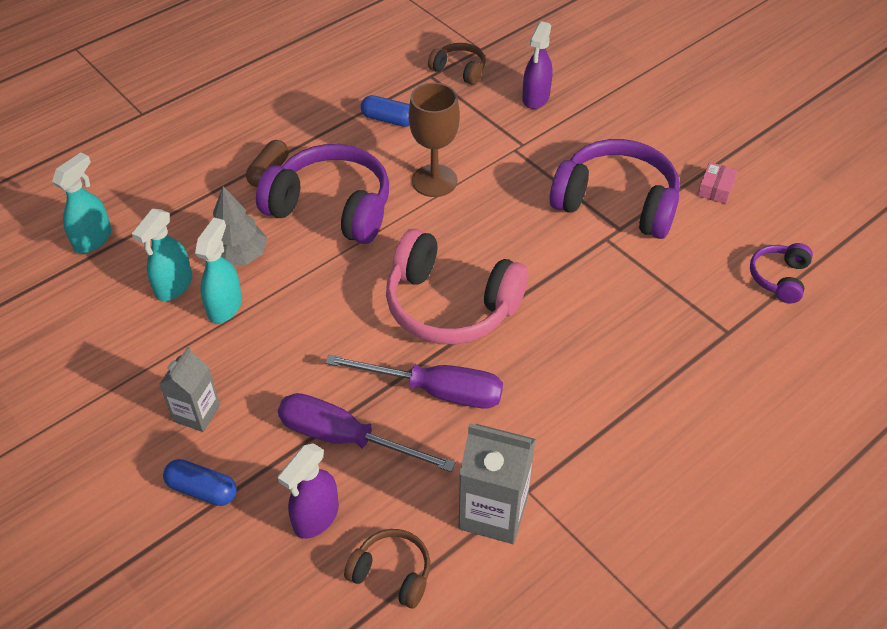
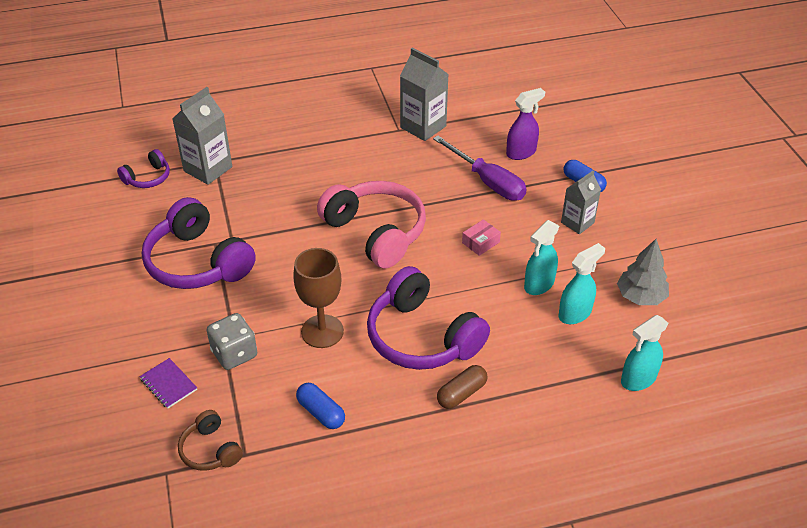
camera: 155 degrees left, 5 degrees down
(239, 256) = (516, 321): grey tree -> grey tree (640, 296)
(392, 573) = (490, 121): brown headphones -> none
(436, 391) = (418, 188): purple screwdriver -> none
(501, 137) = (234, 354): none -> grey dice
(535, 98) = (168, 384): purple spray bottle -> purple notebook
(715, 189) = (116, 247): pink box -> pink box (480, 242)
(724, 317) = (208, 169): none -> grey carton

